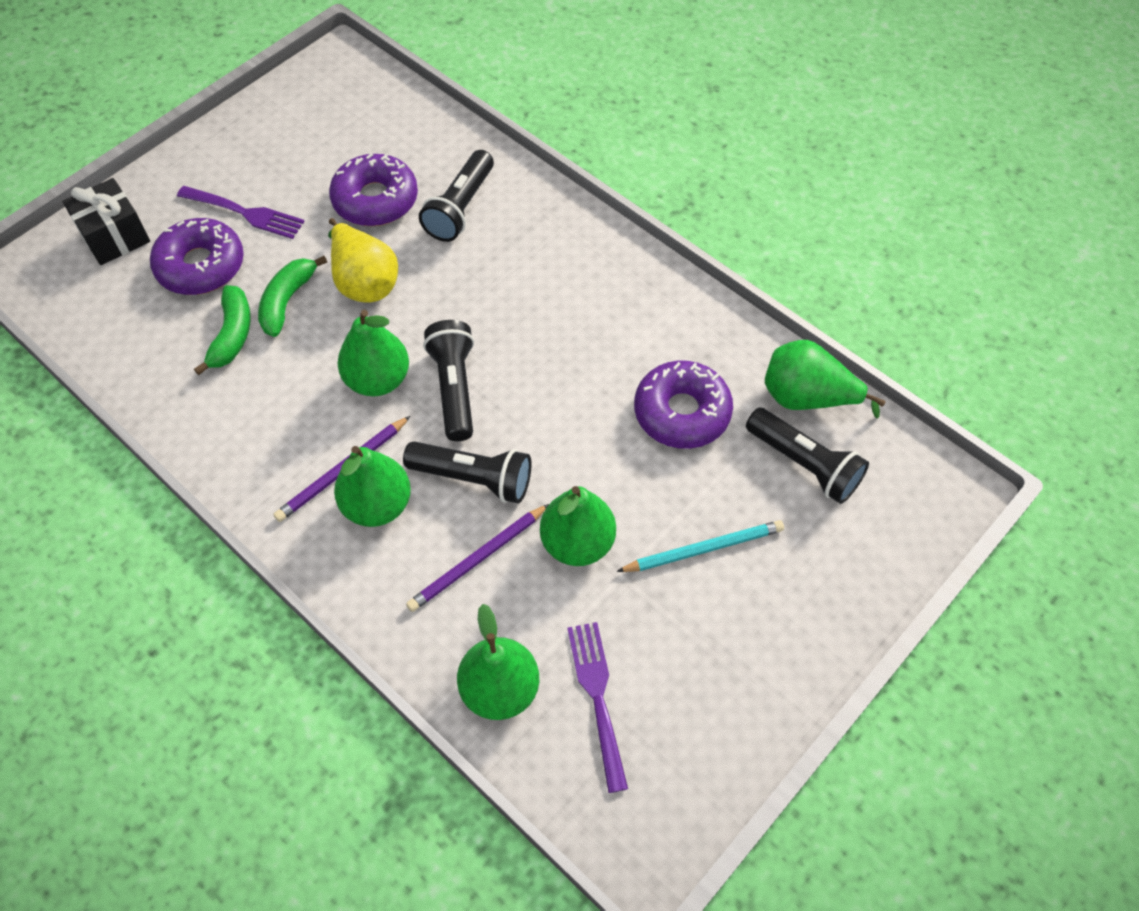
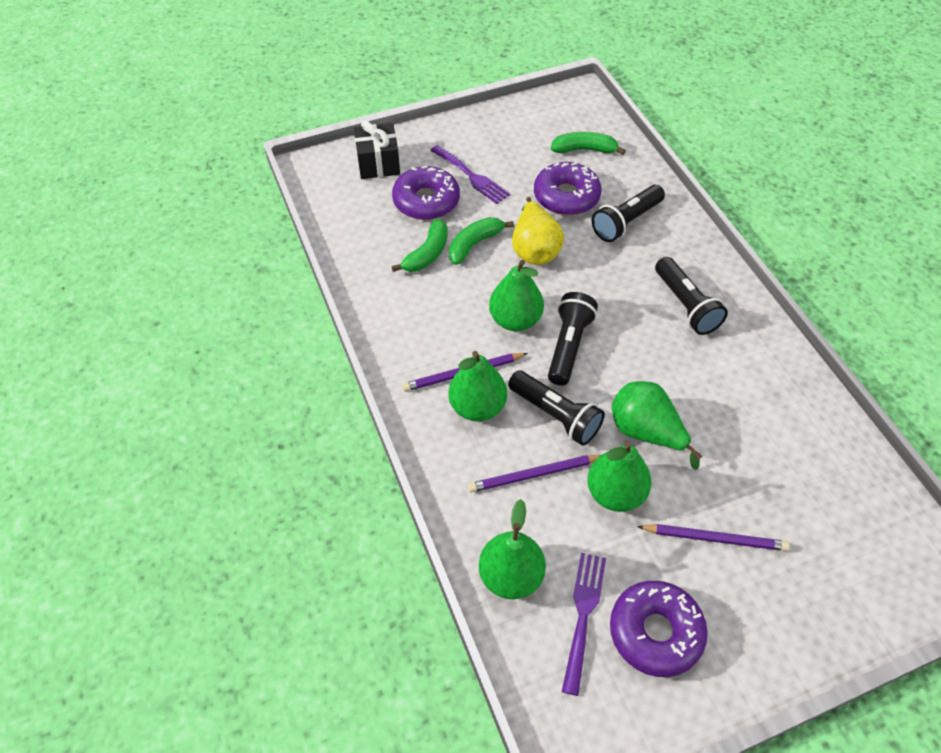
camera: 25 degrees right, 5 degrees down
(373, 131) = (584, 150): none -> green banana
(682, 412) = (738, 428): purple donut -> purple donut (655, 632)
(703, 549) = (714, 538): turquoise pencil -> purple pencil
(804, 464) = (826, 507): black flashlight -> black flashlight (686, 305)
(807, 398) = (848, 456): green pear -> green pear (646, 432)

